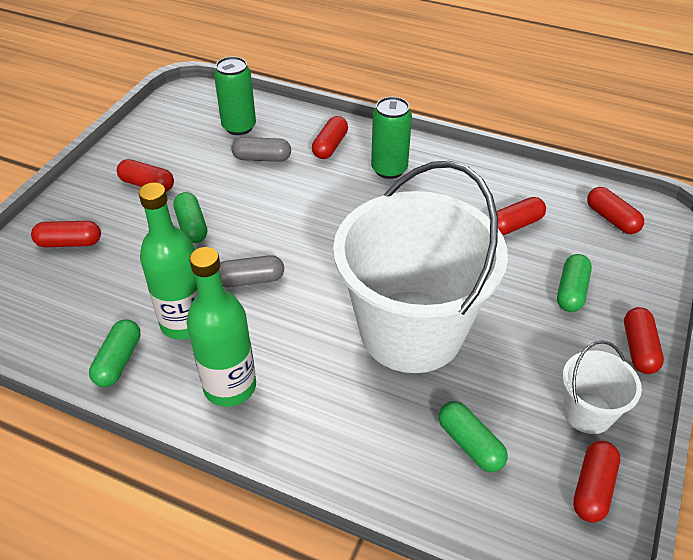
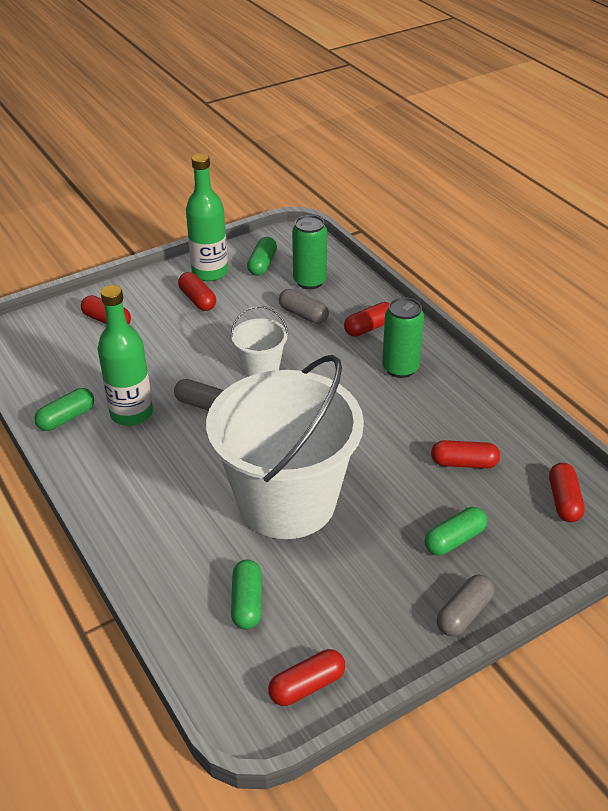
camera: 35 degrees right, 5 degrees down
(192, 226) = (200, 346): green capsule -> green capsule (262, 264)
(230, 386) = (120, 472): green bottle -> green bottle (210, 272)
(588, 413) = (363, 634): white bucket -> white bucket (261, 368)
(639, 348) = (464, 614): red capsule -> grey capsule

